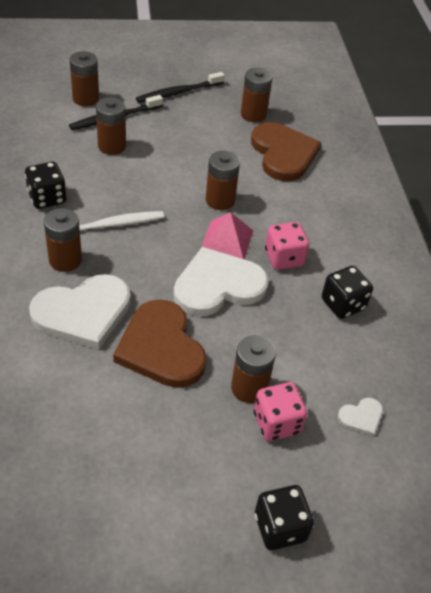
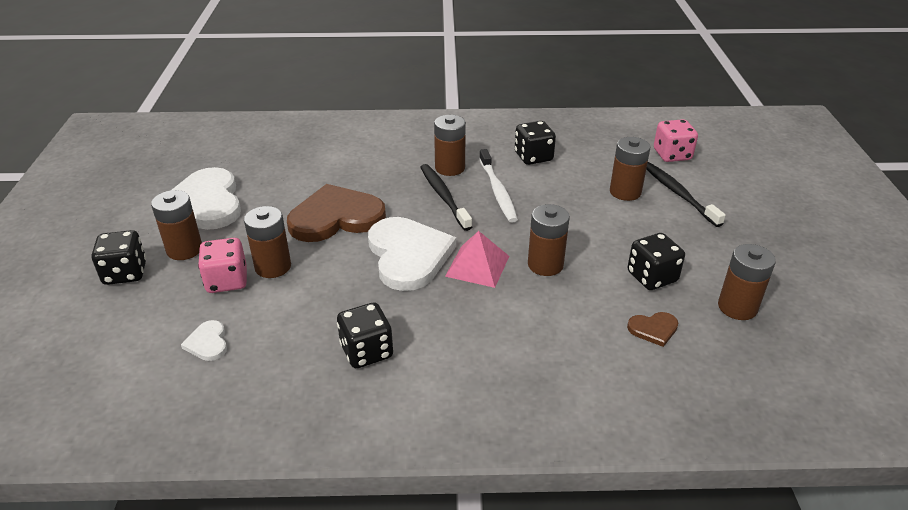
camera: 100 degrees right, 10 degrees down
(83, 313) = (385, 177): white heart -> white heart (205, 203)
(86, 99) = (706, 175): brown battery -> brown battery (184, 249)
(178, 93) = (755, 241): black toothbrush -> black toothbrush (443, 196)
(227, 147) = (652, 277): none -> black dice
(283, 154) = (653, 329): brown heart -> brown heart, size x0.44
(284, 258) = (447, 308): pink dice -> pink dice (672, 155)

